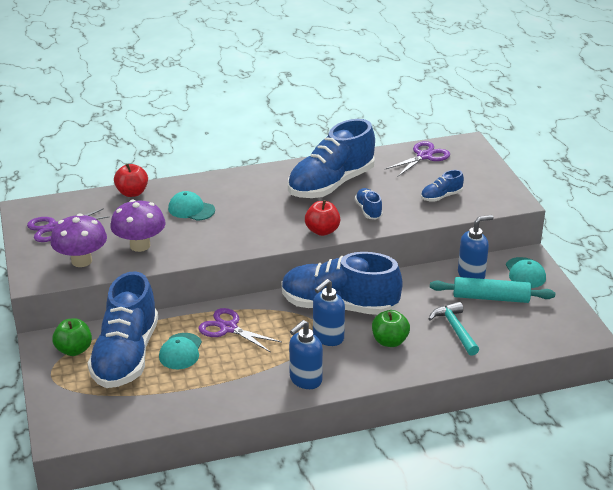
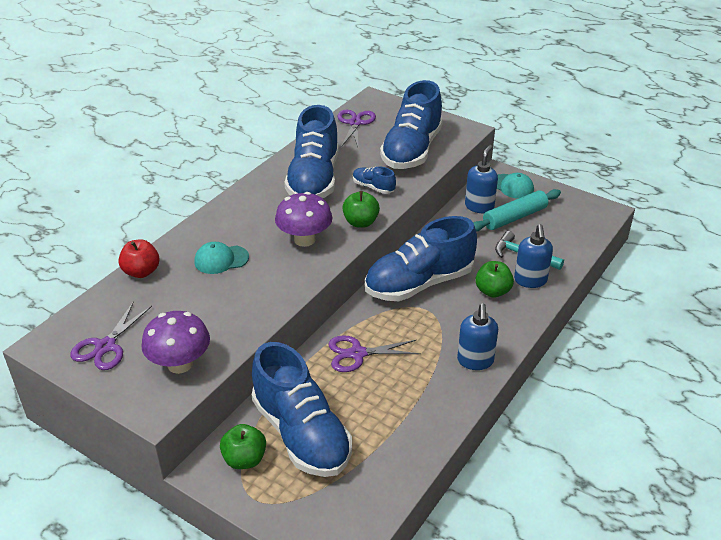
camera: 40 degrees left, 5 degrees up
(140, 245) = (218, 318): purple mushroom -> purple mushroom (304, 239)
(180, 351) = (344, 399): turquoise cap -> none
(322, 231) = (360, 222): red apple -> green apple
(328, 338) = (445, 315): blue soap dispenser -> blue soap dispenser (530, 281)
(441, 197) = (412, 150): blue shoe -> blue shoe, size x2.31

